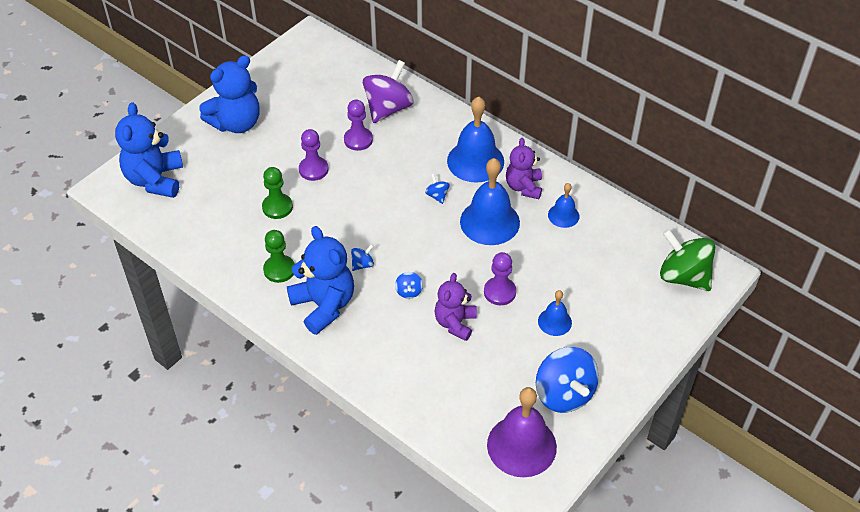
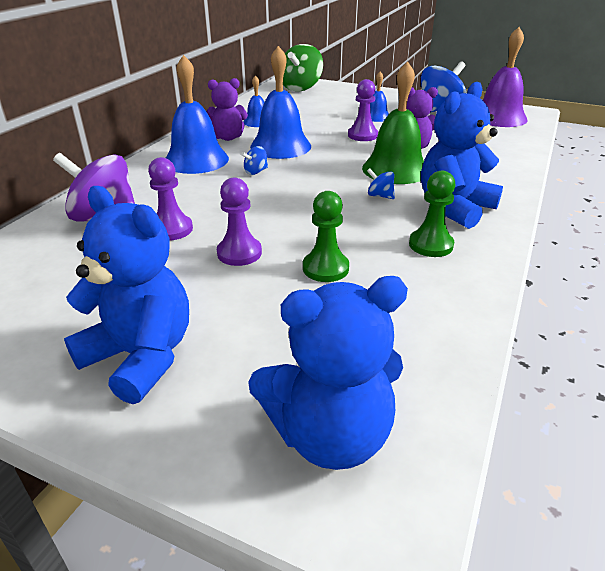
camera: 105 degrees left, 15 degrees down
(409, 291) = (395, 169): blue spinning top -> green bell

